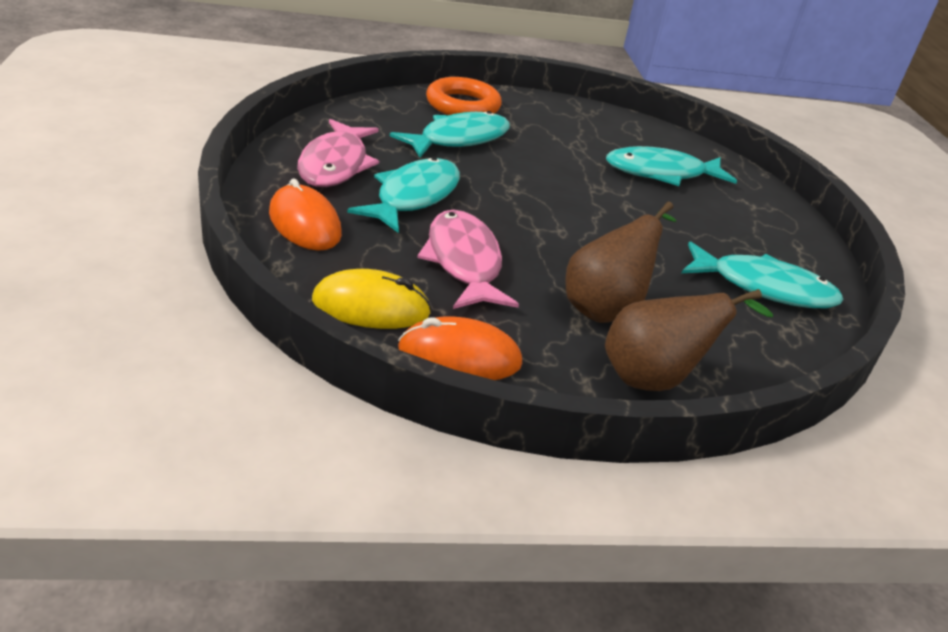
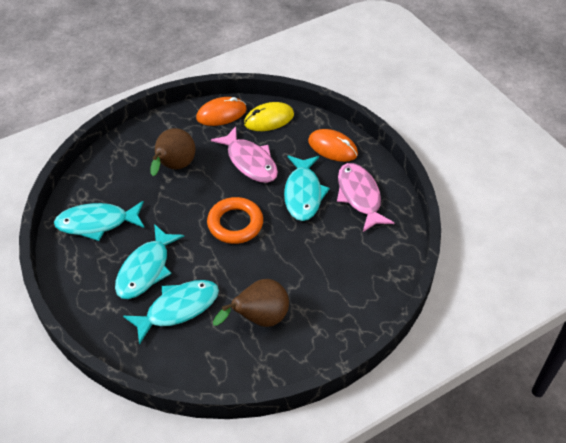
camera: 160 degrees right, 15 degrees up
(459, 139) = (319, 265): turquoise fish -> turquoise fish (146, 269)
(463, 105) = (347, 312): orange ring -> orange ring (235, 224)
(655, 378) = (142, 139): brown pear -> brown pear (259, 319)

